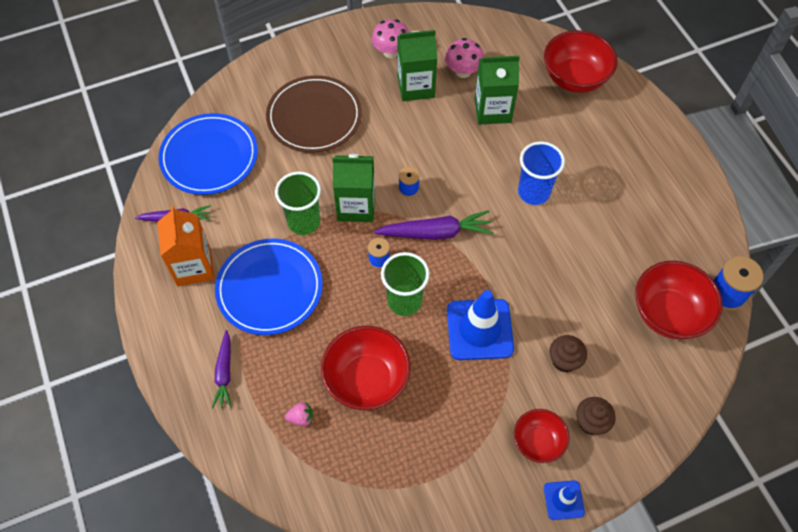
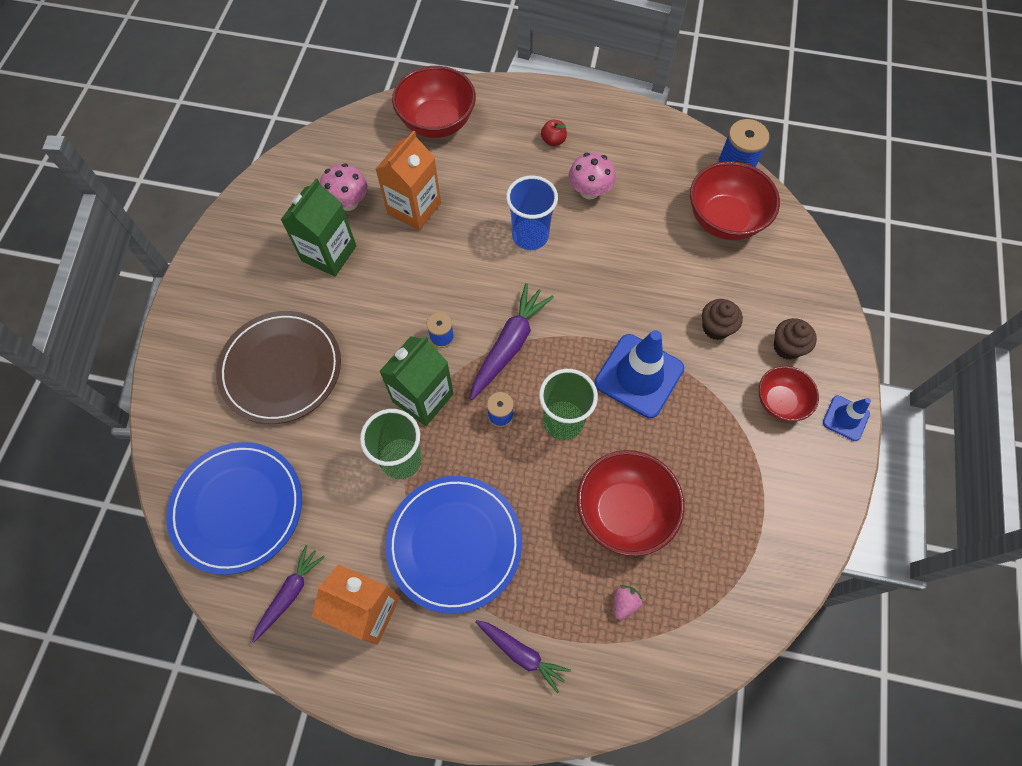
camera: 55 degrees left, 5 degrees up
(391, 52) = (267, 247): pink mushroom -> pink mushroom (589, 191)
(492, 110) = (414, 208): green carton -> orange carton
(629, 157) = (553, 140): none -> red apple

